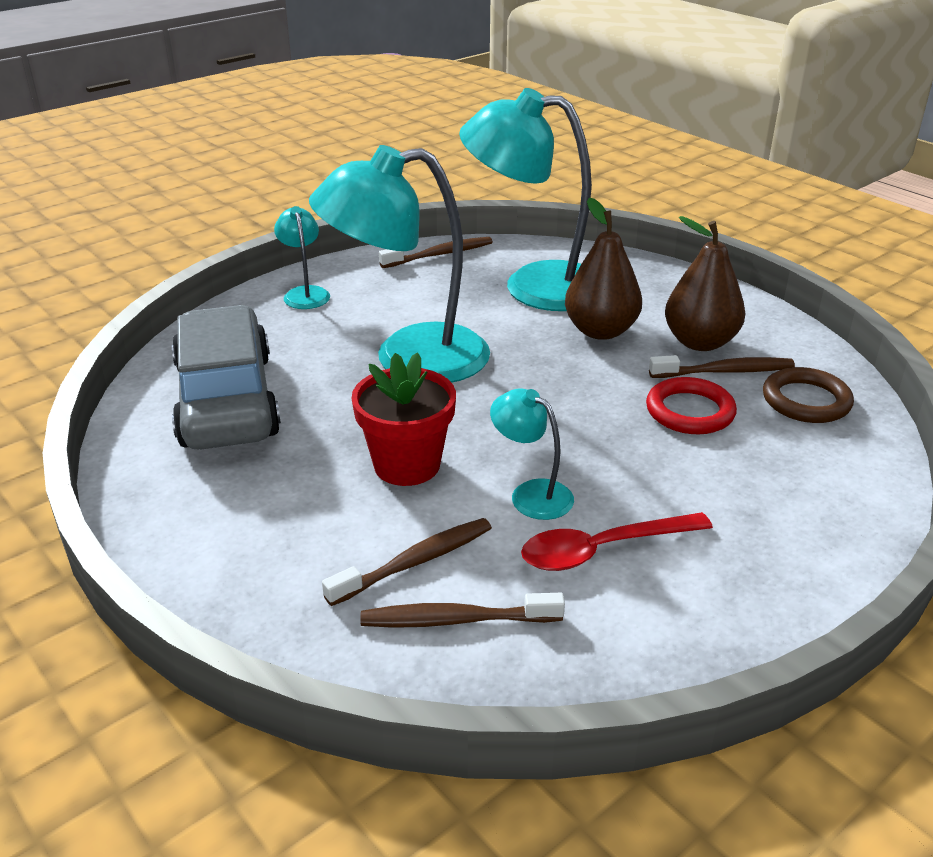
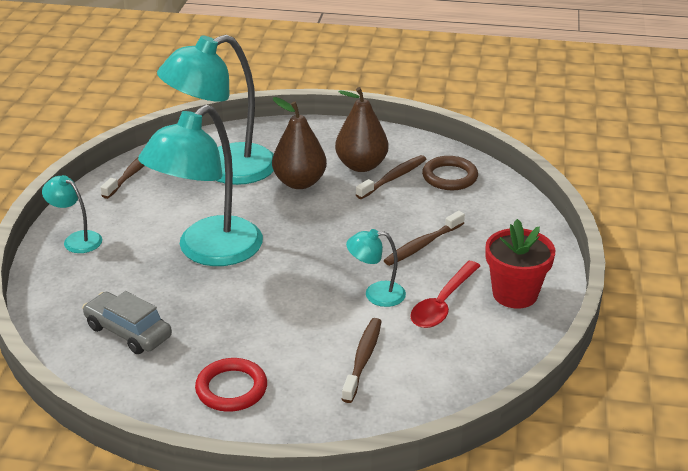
camera: 40 degrees left, 0 degrees up
(227, 400) = (128, 332): grey car -> grey car, size x0.57
(407, 465) = (292, 313): red flower pot -> red flower pot (515, 294)
(456, 620) = (417, 374): brown toothbrush -> brown toothbrush (422, 245)
(690, 411) = (401, 209): red ring -> red ring (231, 389)

